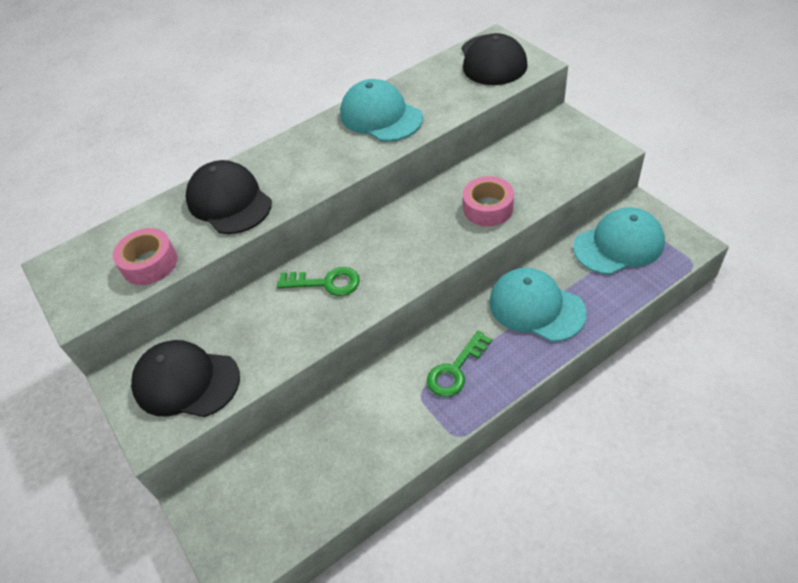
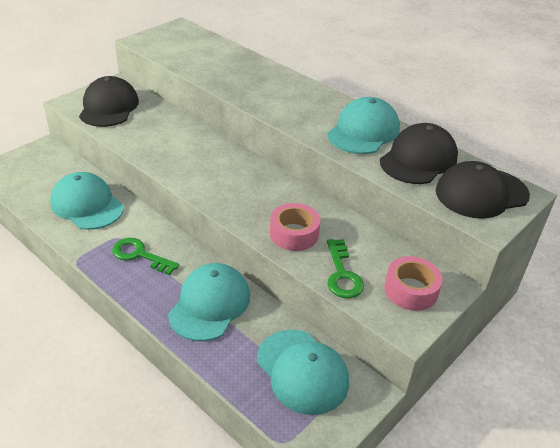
camera: 70 degrees right, 10 degrees down
(149, 263) = (180, 56): pink tape -> pink tape (411, 290)
(229, 201) = (243, 75): black cap -> black cap (418, 159)
(326, 283) = (196, 152): green key -> green key (342, 274)
(351, 432) = (87, 205): none -> turquoise cap

